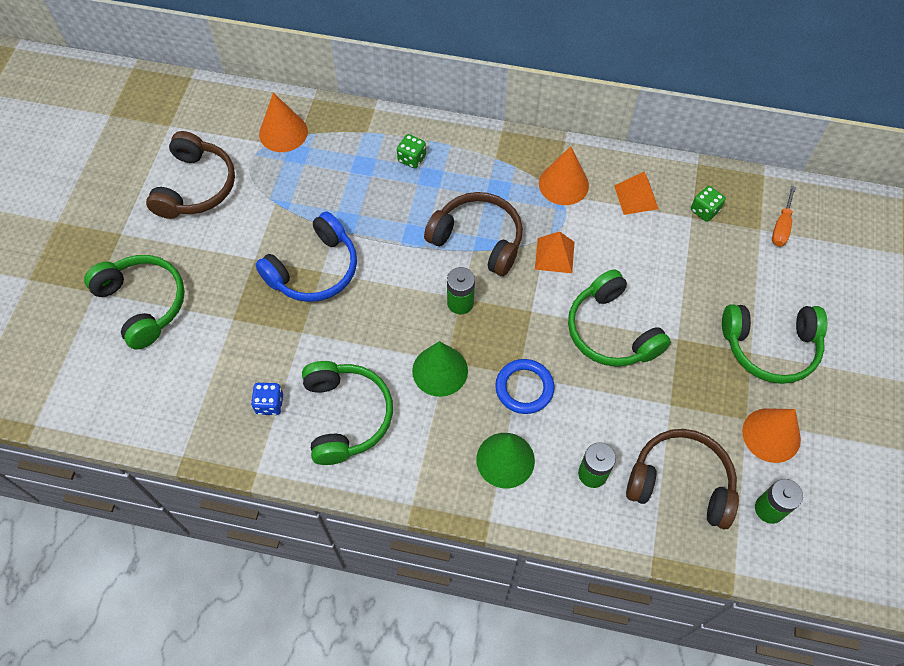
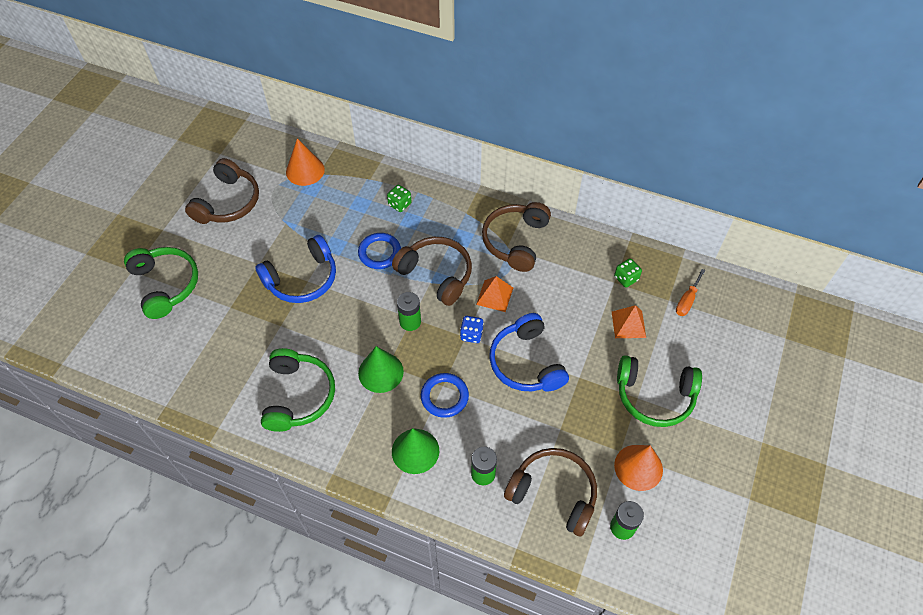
camera: 10 degrees right, 5 degrees down
(270, 404) = (242, 377): blue dice -> blue dice (471, 334)
(402, 223) = (379, 253): none -> blue ring
(563, 184) = (515, 241): orange cone -> brown headphones
(611, 331) = (526, 362): green headphones -> blue headphones
(636, 197) = (572, 259): orange pyramid -> orange pyramid (628, 324)

